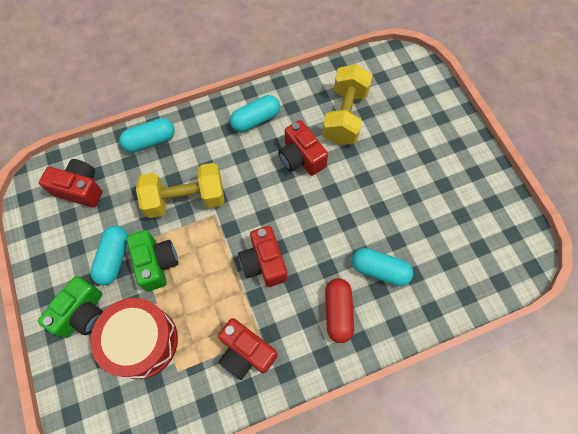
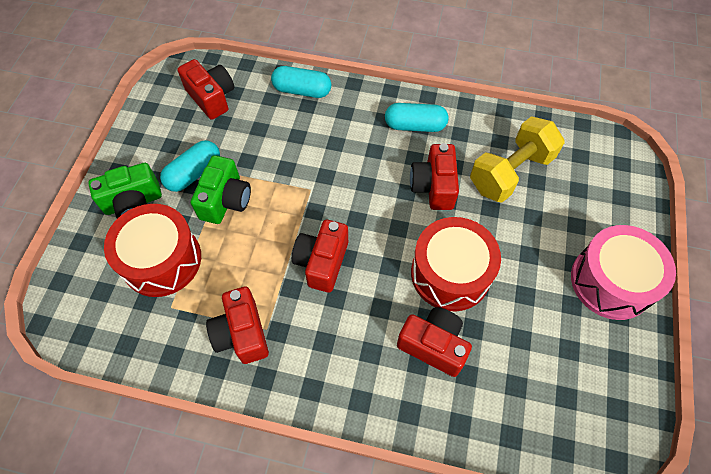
camera: 35 degrees right, 5 degrees down
(185, 199) = (294, 159): yellow dumbbell -> none
(338, 312) = (358, 357): red capsule -> none
(356, 213) = (450, 273): none -> red drum
(379, 270) = (433, 345): turquoise capsule -> red camera
(456, 154) = (611, 281): none -> pink drum

